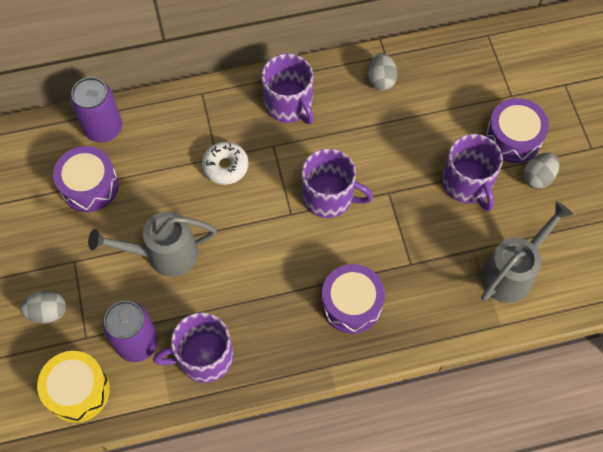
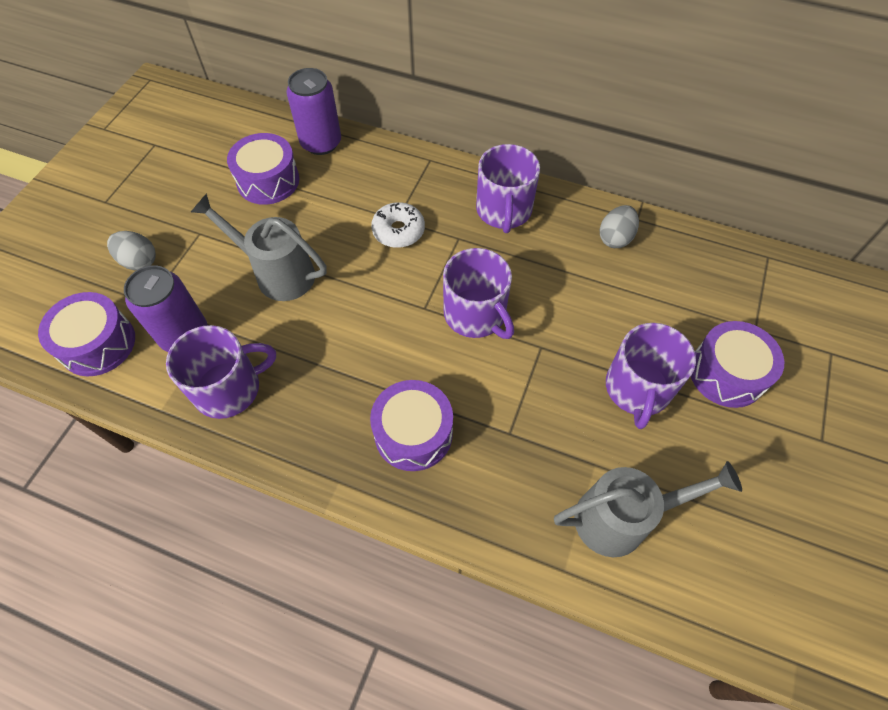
camera: 35 degrees right, 5 degrees down
(78, 390) = (98, 344): yellow drum -> purple drum
(204, 357) = (229, 388): purple mug -> purple mug turned 135 degrees clockwise
(537, 177) = (729, 432): grey egg -> none

